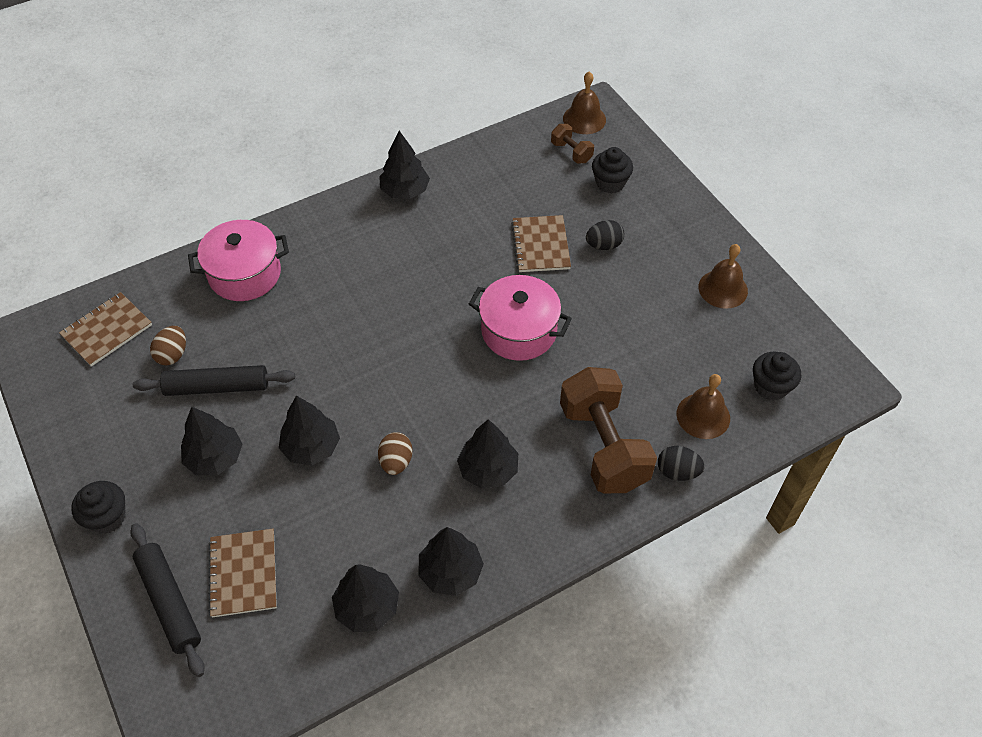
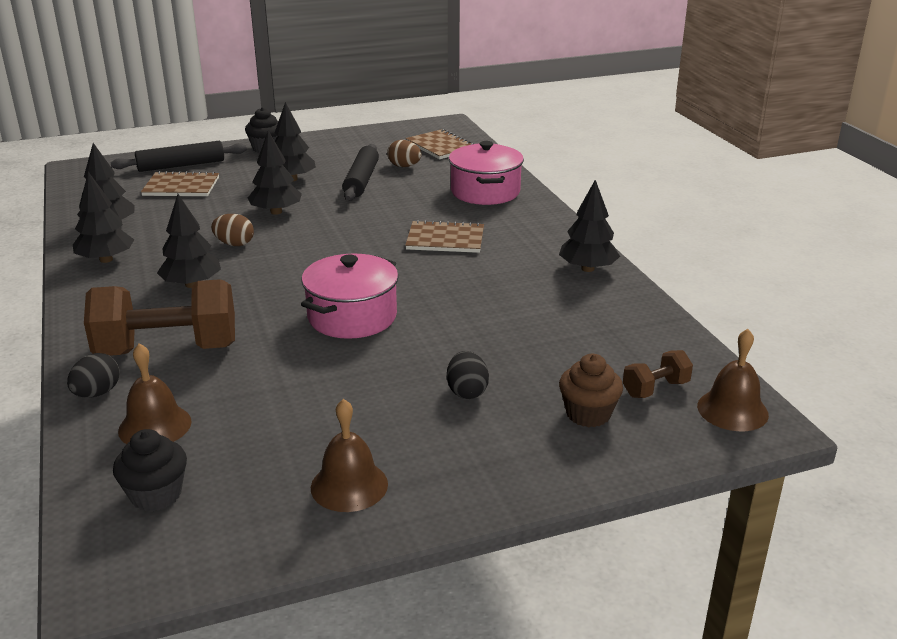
camera: 100 degrees right, 25 degrees down
(540, 245) = (480, 344): brown notebook -> brown notebook (445, 239)
(610, 183) = (588, 414): black cupcake -> brown cupcake

